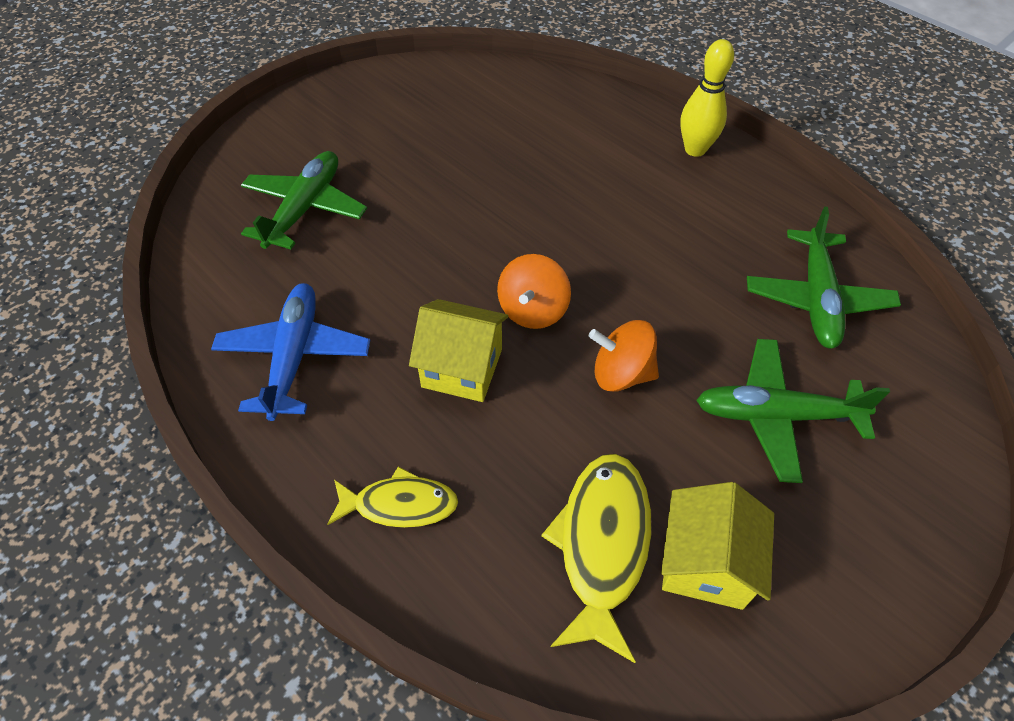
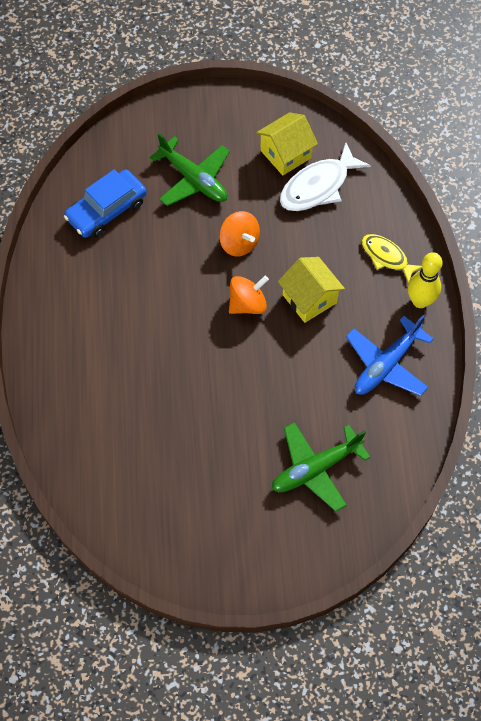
camera: 140 degrees left, 10 degrees up
(602, 544) = (318, 186): yellow fish -> white fish
(695, 149) = (47, 338): yellow bowling pin -> yellow bowling pin (420, 301)
(816, 299) = (106, 210): green plane -> blue car

